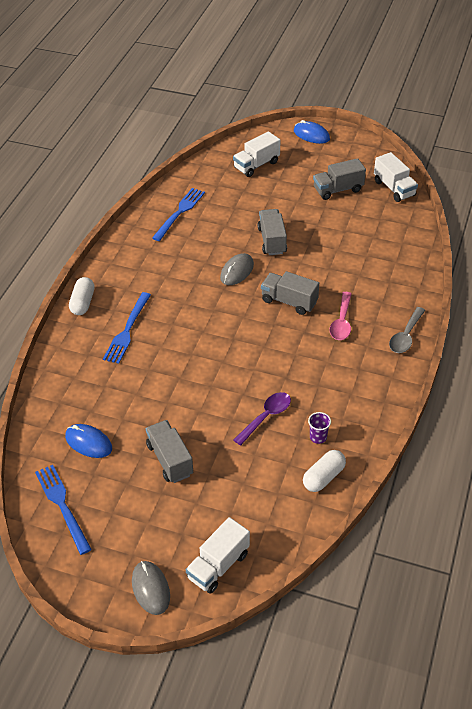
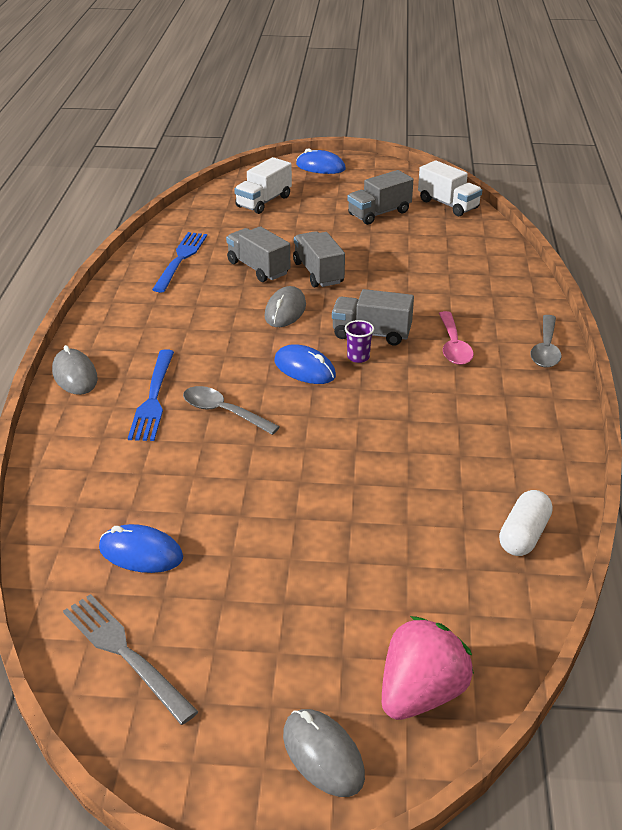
camera: 15 degrees left, 10 degrees down
(62, 505) = (124, 653): blue fork -> grey fork
(83, 303) = (74, 375): white capsule -> grey mouse
(168, 349) = (223, 412): none -> grey spoon
(170, 460) = (280, 553): grey truck -> grey truck (258, 268)
(218, 566) = (421, 693): white truck -> pink strawberry
(233, 323) = (304, 369): none -> blue mouse
(266, 417) = (402, 472): purple spoon -> none
(318, 437) = (489, 485): purple cup -> purple cup (358, 357)

